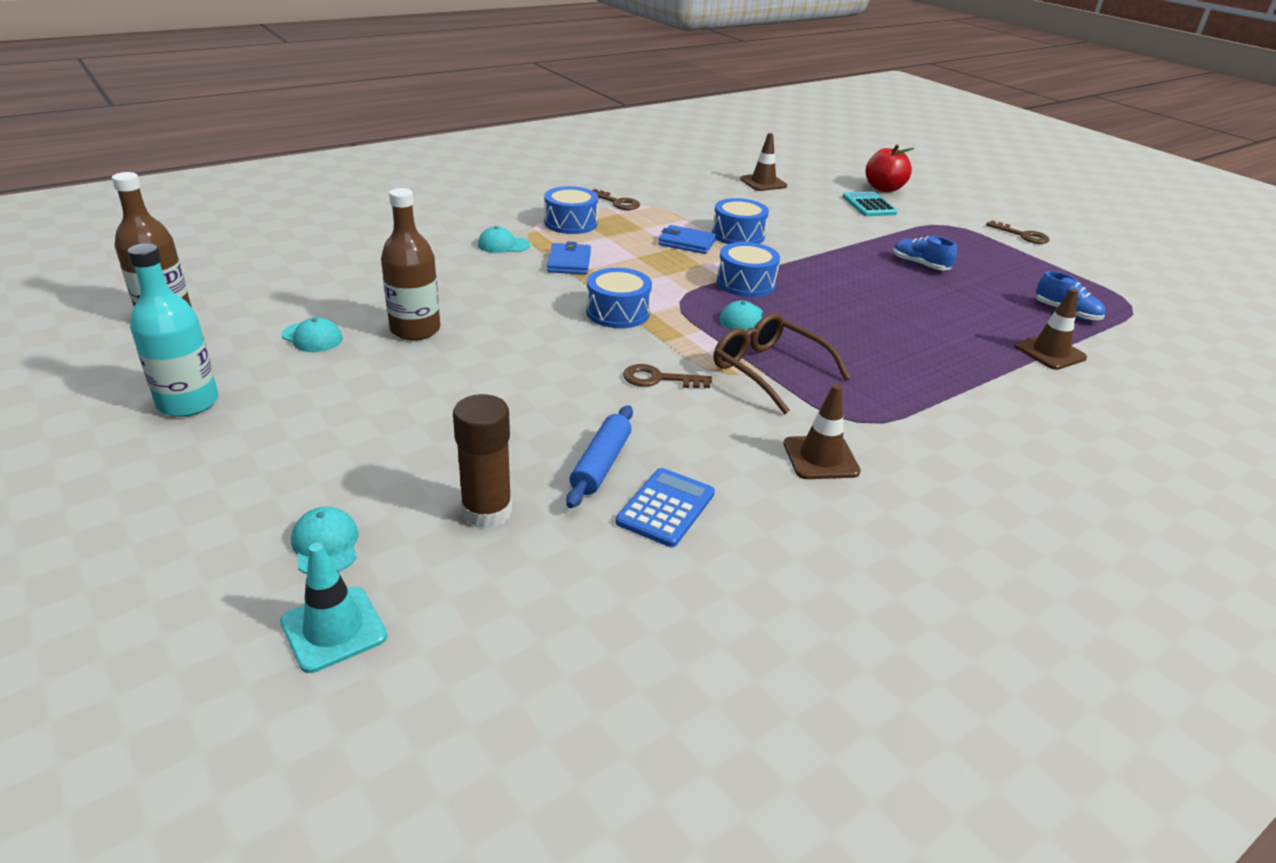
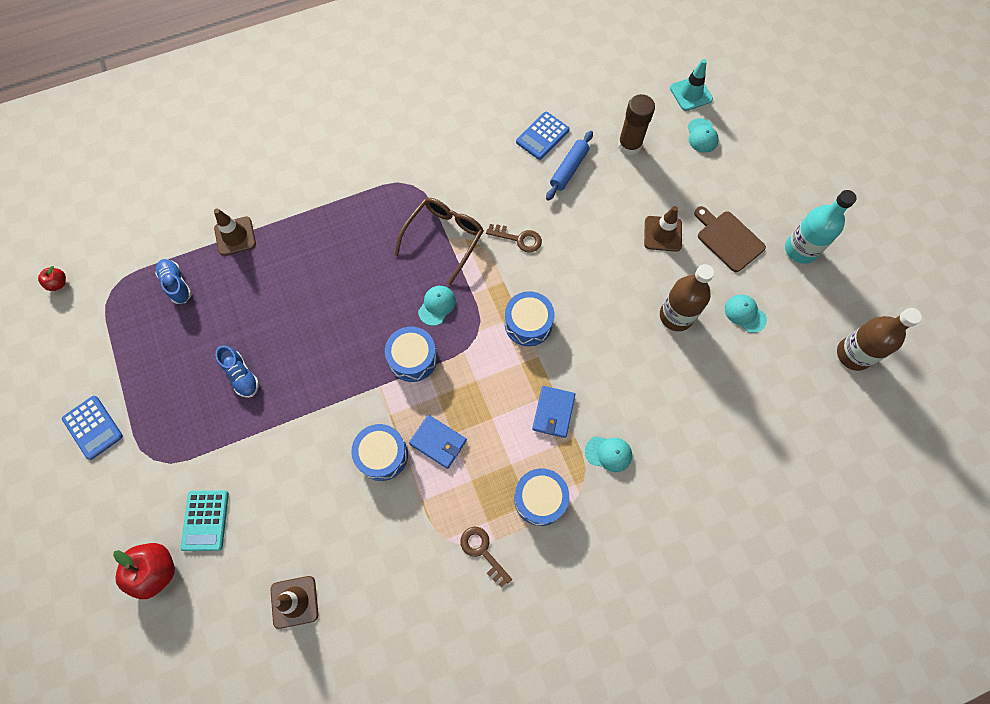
camera: 165 degrees left, 35 degrees up
(314, 404) = (728, 239): none -> brown cutting board
(769, 371) = (443, 239): brown glasses -> brown glasses turned 120 degrees counterclockwise
(820, 458) = (448, 159): brown traffic cone -> brown traffic cone (662, 234)
(1022, 235) = (93, 427): brown key -> blue calculator
(1194, 305) = (58, 283): none -> red apple

